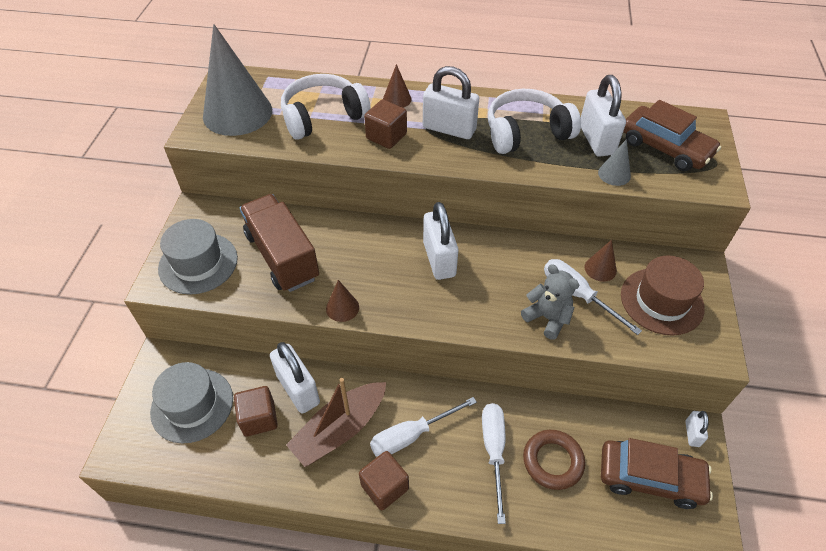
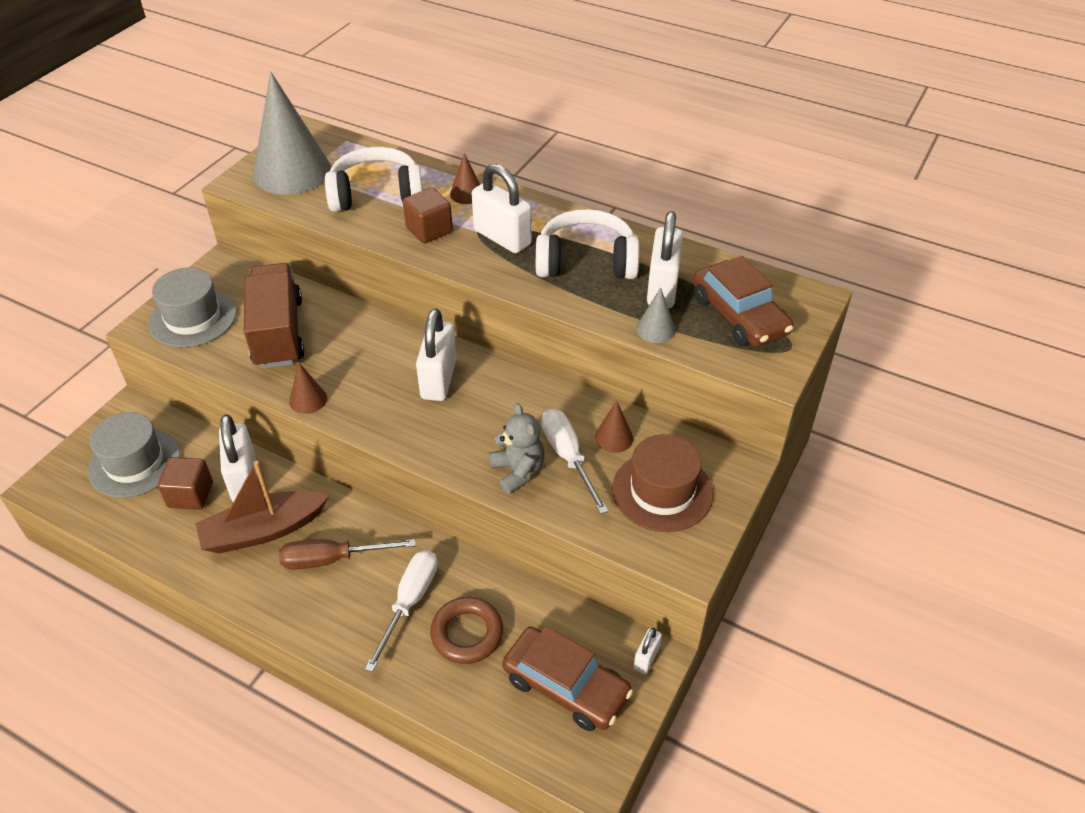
camera: 20 degrees right, 5 degrees down
(384, 487) = (276, 599): brown cube -> none
(411, 435) = (332, 559): white screwdriver -> brown screwdriver

